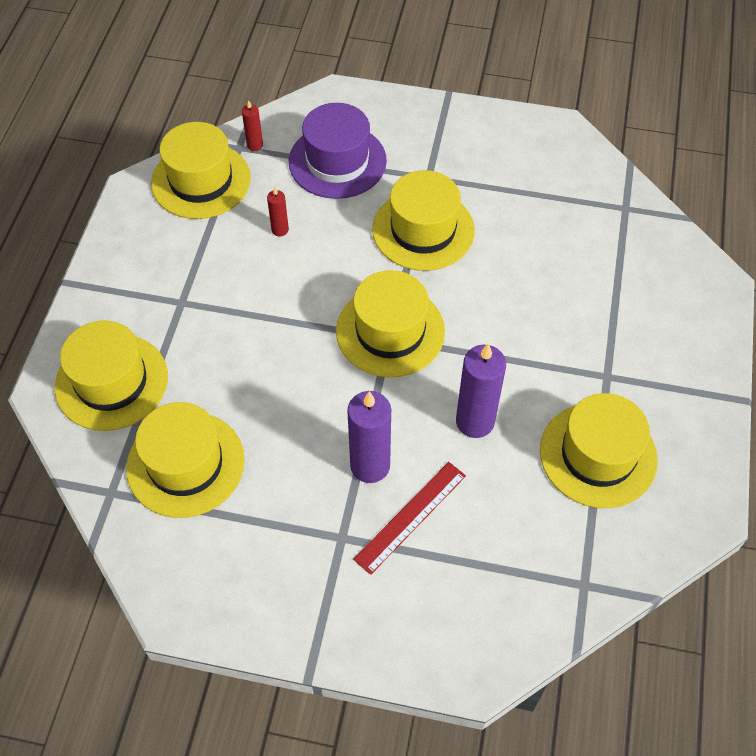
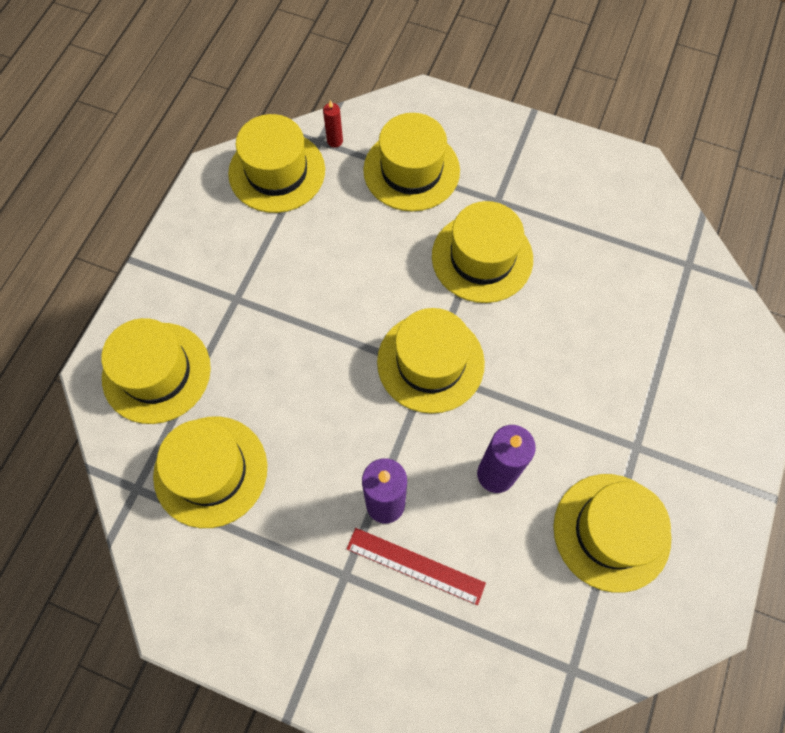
camera: 10 degrees right, 10 degrees up
(280, 230) = (343, 236): red candle -> none
(337, 161) = (411, 170): purple hat -> yellow hat
(411, 517) = (415, 566): red ruler -> red ruler turned 60 degrees clockwise

